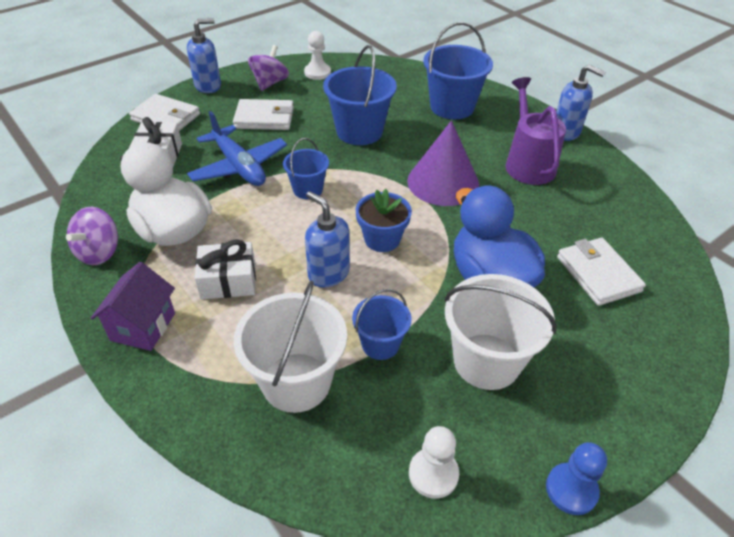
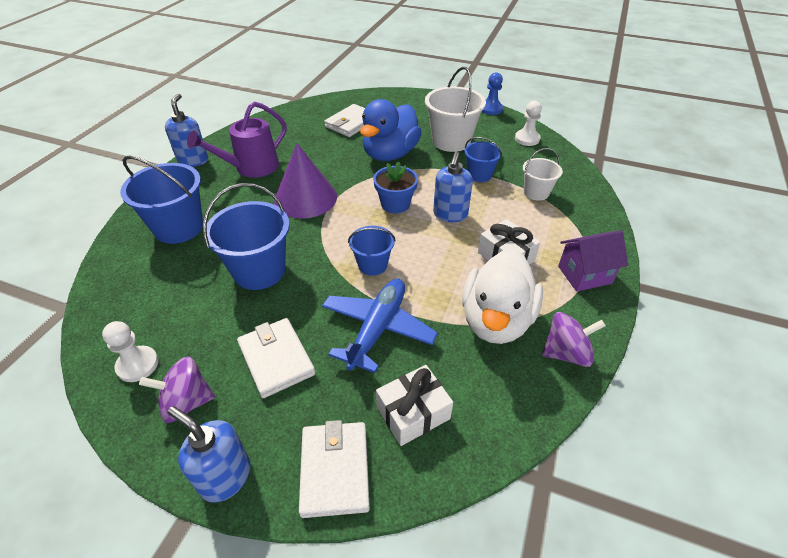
camera: 120 degrees left, 0 degrees up
(296, 382) = (536, 192): white bucket -> white bucket, size x0.58

